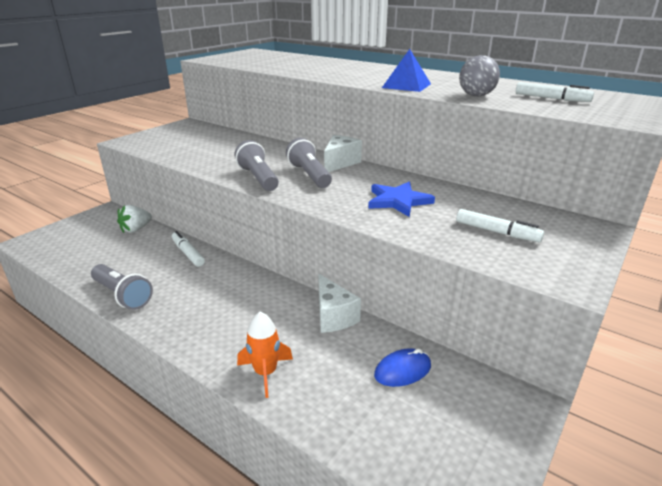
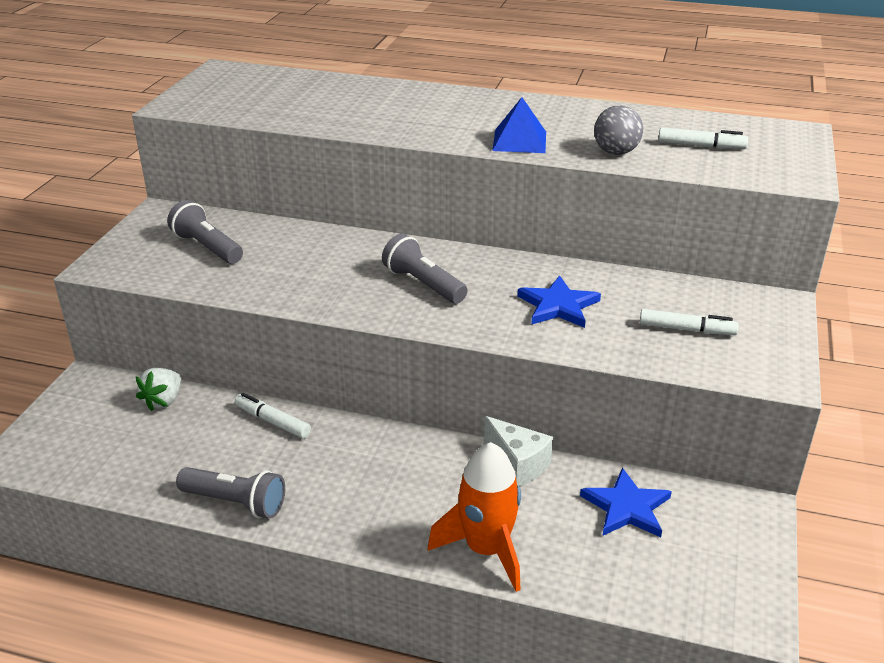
camera: 20 degrees left, 5 degrees up
(258, 178) = (361, 302): grey flashlight -> grey flashlight (207, 247)
(265, 373) = (486, 549): orange rocket -> orange rocket, size x1.58
(340, 163) = (446, 255): white cheese -> none
(402, 370) = (626, 507): blue mouse -> blue star

